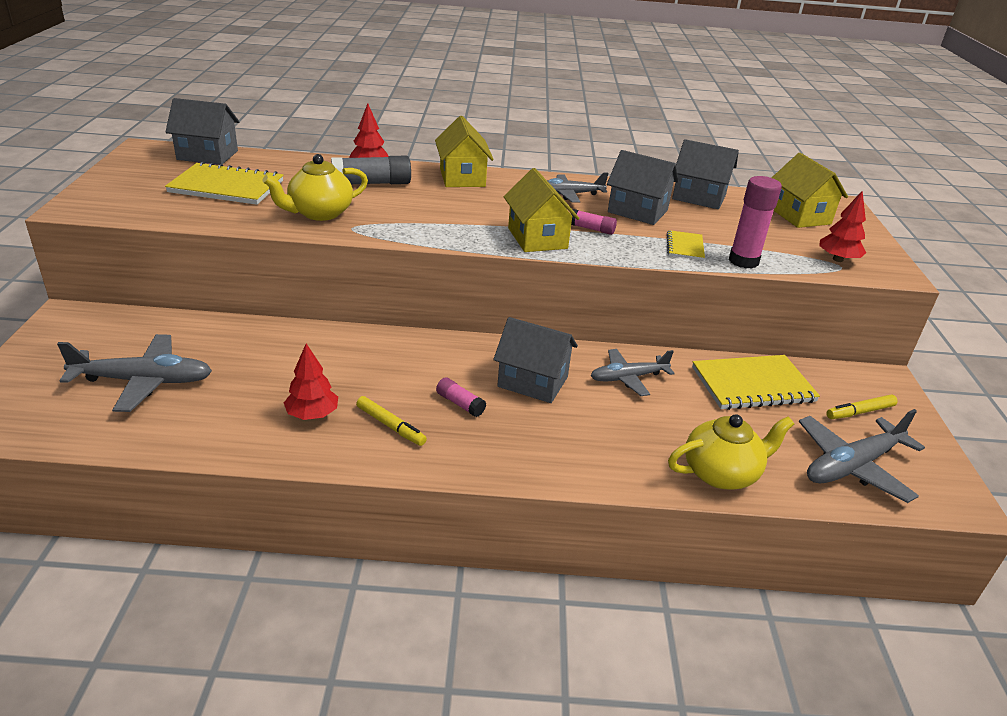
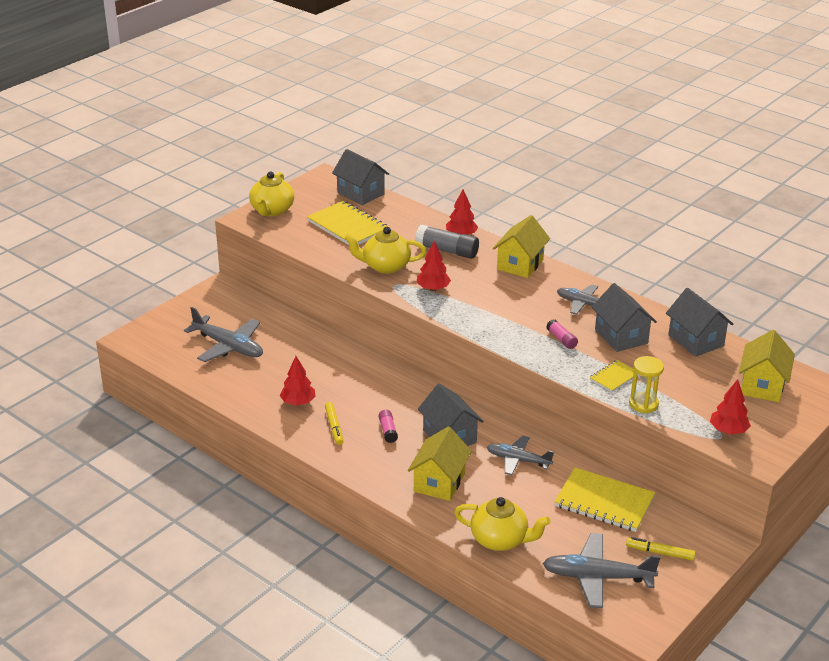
camera: 40 degrees right, 0 degrees up
(104, 192) = (272, 210): none -> yellow teapot
(401, 220) = (433, 288): none -> red tree
(537, 238) = (510, 333): yellow house -> yellow house (439, 482)
(743, 261) = (643, 404): pink glue stick -> yellow hourglass

